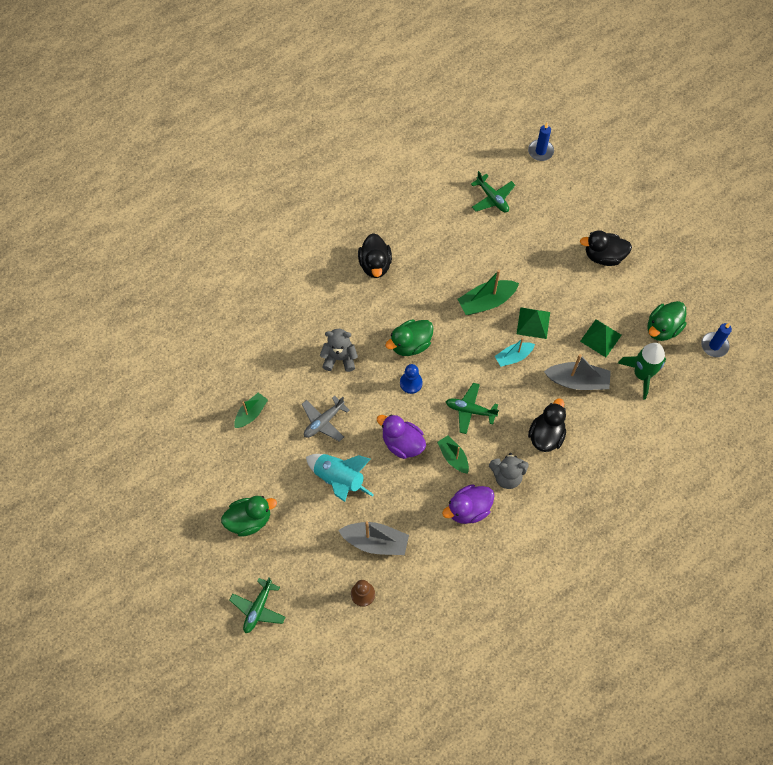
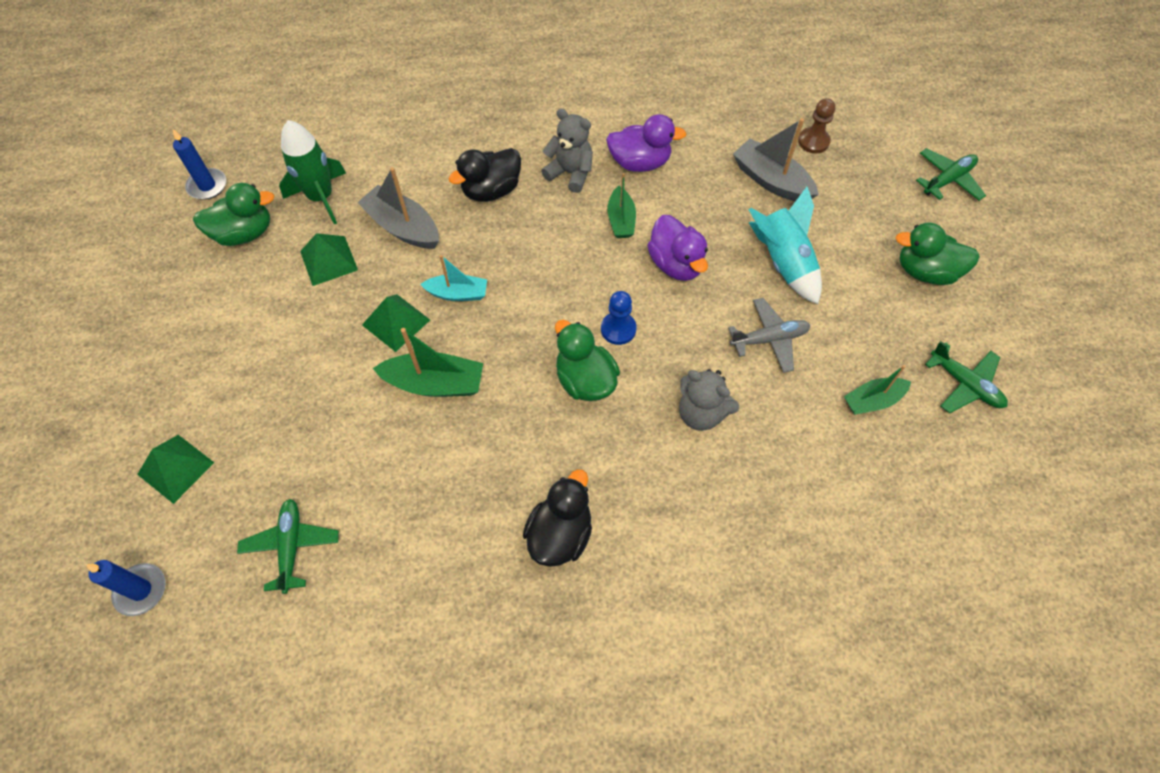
camera: 150 degrees left, 5 degrees down
(410, 344) = (585, 380): green duck -> green duck turned 120 degrees counterclockwise
(470, 410) = (562, 259): green plane -> green plane (964, 384)
(575, 200) = (175, 468): none -> green pyramid
(603, 256) = (221, 360): black duck -> none

